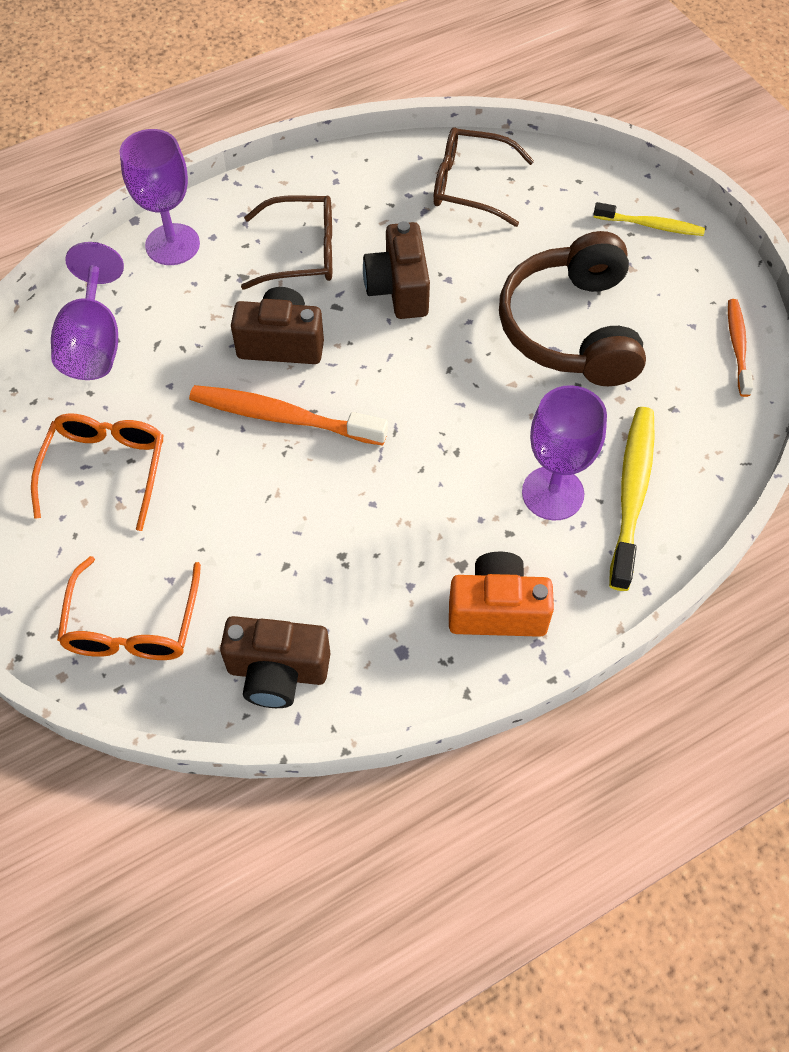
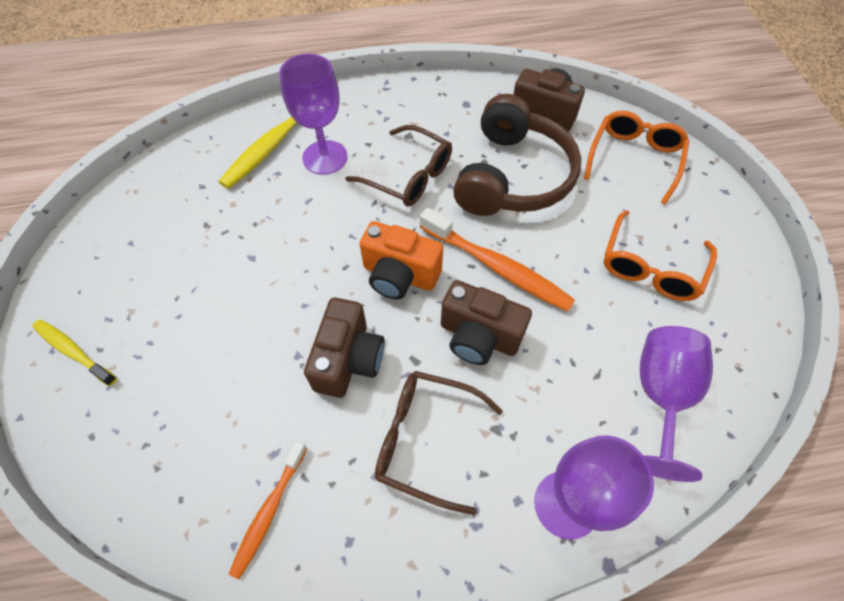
camera: 160 degrees left, 0 degrees up
(470, 185) = (205, 472): brown glasses -> brown glasses (409, 176)
(497, 610) = (399, 107): orange camera -> orange camera (399, 275)
(572, 328) = (224, 270): brown headphones -> brown headphones (512, 176)
(737, 346) = (114, 215): orange toothbrush -> orange toothbrush (269, 511)

